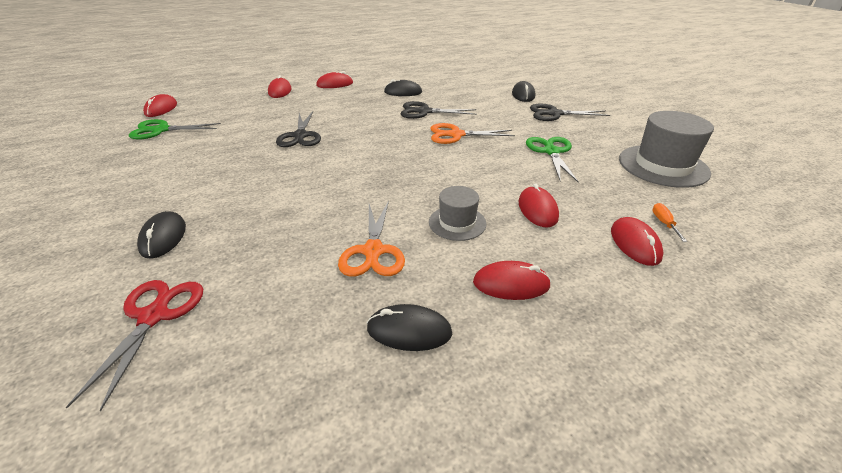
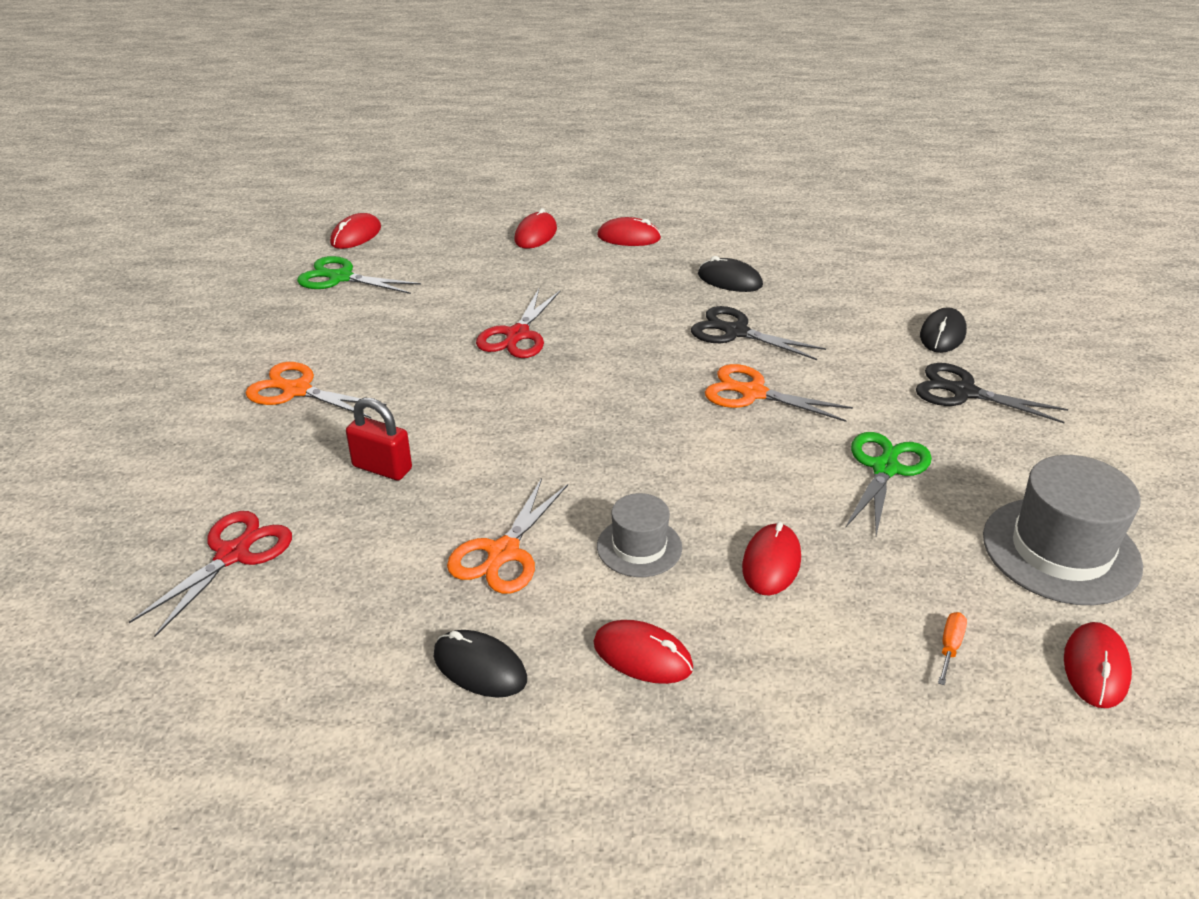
camera: 25 degrees right, 0 degrees up
(159, 195) = (297, 390): none -> orange scissors
(163, 237) = (279, 456): black mouse -> none
(251, 224) = (382, 468): none -> red padlock
(300, 136) = (517, 335): black scissors -> red scissors
(635, 243) = (869, 661): red mouse -> red mouse (1095, 668)

